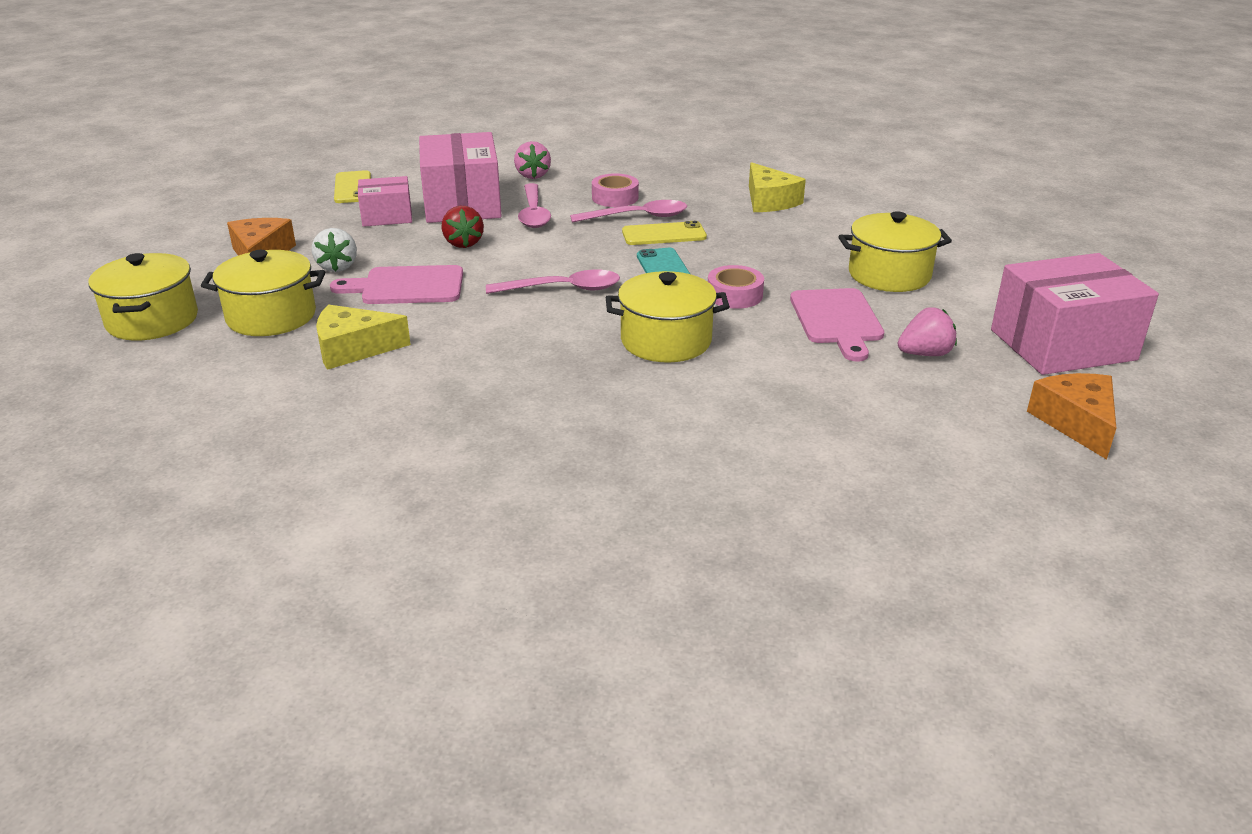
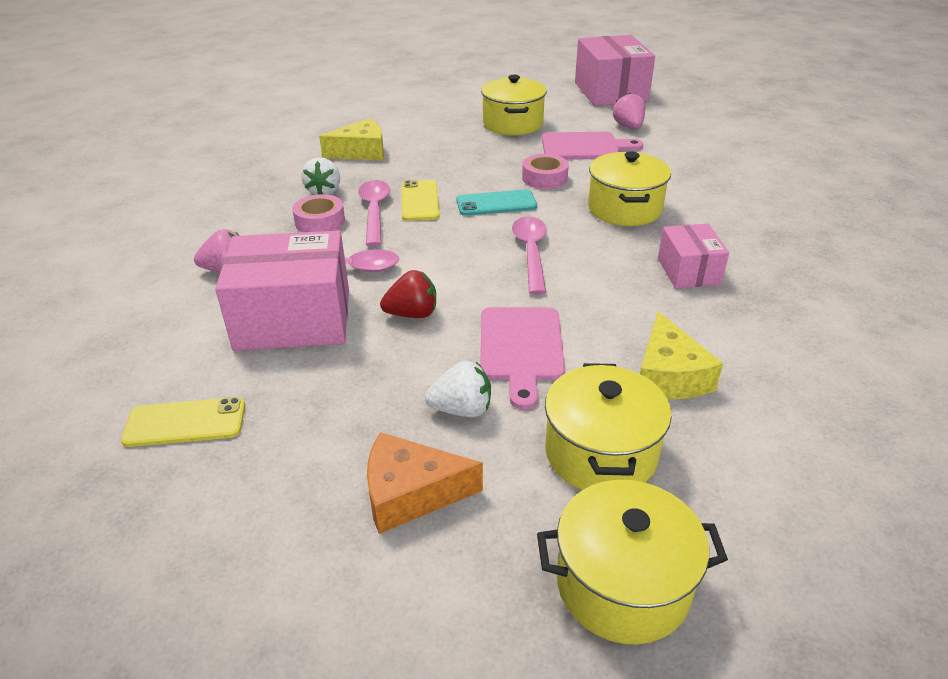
camera: 85 degrees left, 5 degrees up
(387, 216) = (310, 379): pink box -> pink box (688, 271)
(674, 193) = (324, 191): none -> white strawberry
(1076, 423) = (699, 101): orange cheese -> none

